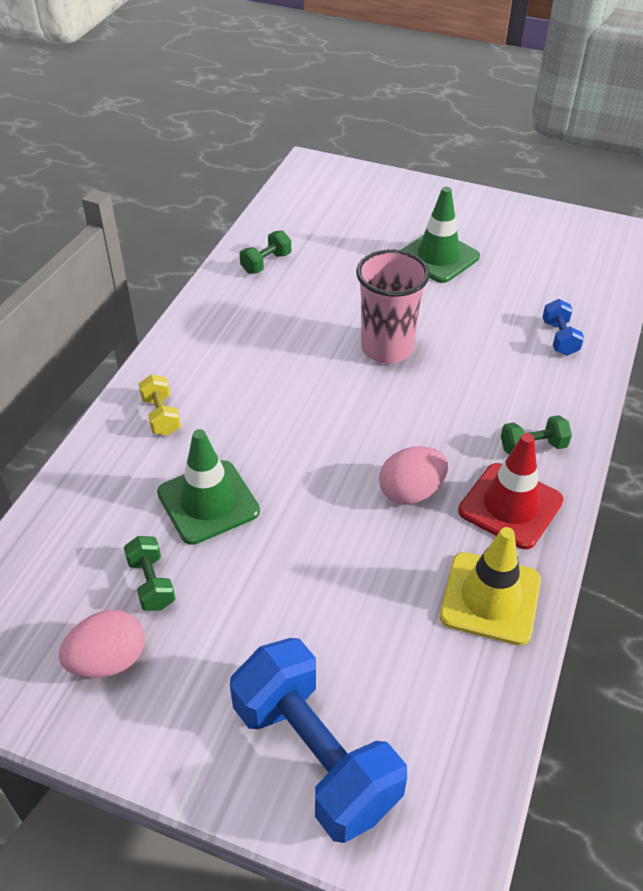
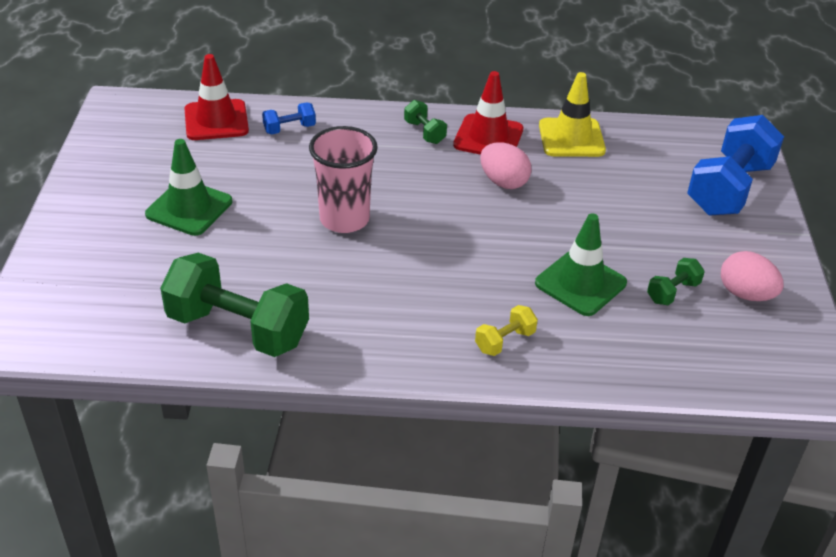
camera: 110 degrees left, 5 degrees down
(266, 263) = (238, 329): green dumbbell -> green dumbbell, size x2.22
(584, 290) = (216, 120): none -> red traffic cone

